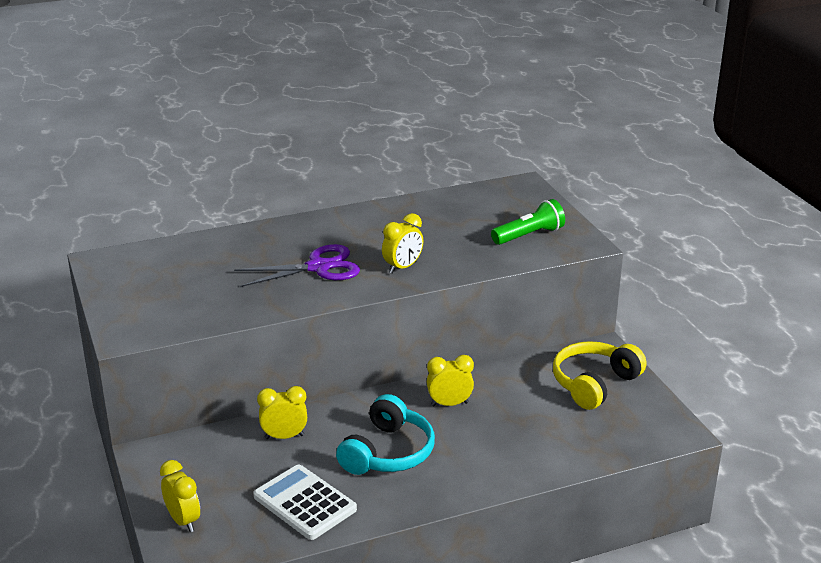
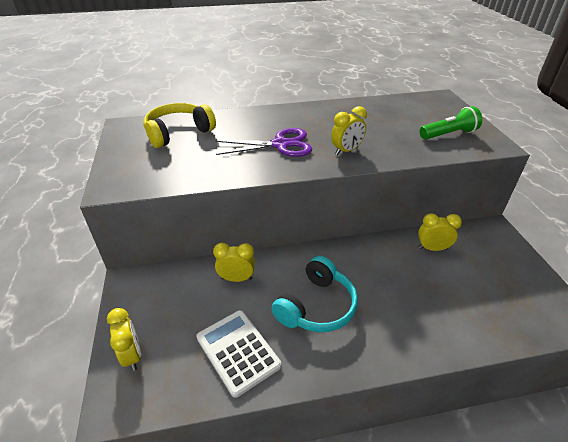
camera: 10 degrees right, 10 degrees up
(449, 404) = (371, 264): yellow clock -> yellow clock (432, 248)
(594, 383) = (490, 260): yellow headphones -> yellow headphones (178, 132)

